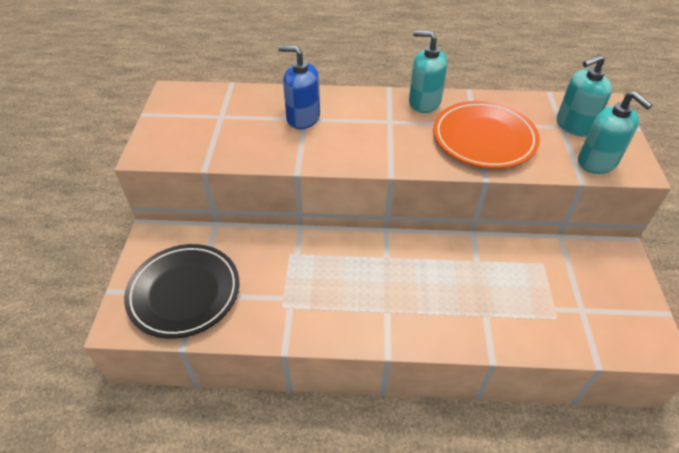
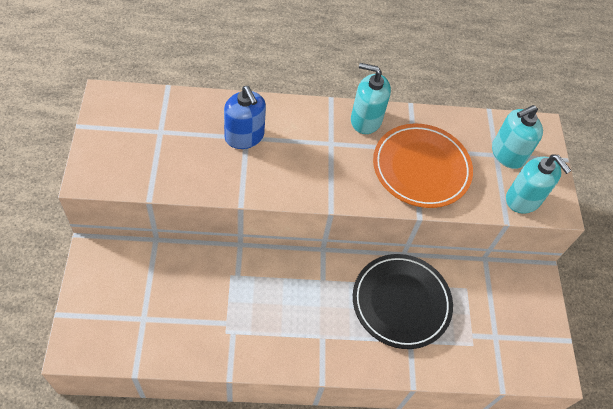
camera: 10 degrees left, 10 degrees up
(184, 293) = (131, 317): black plate -> black plate (401, 302)
(303, 118) = (244, 136): blue soap dispenser -> blue soap dispenser turned 135 degrees counterclockwise

